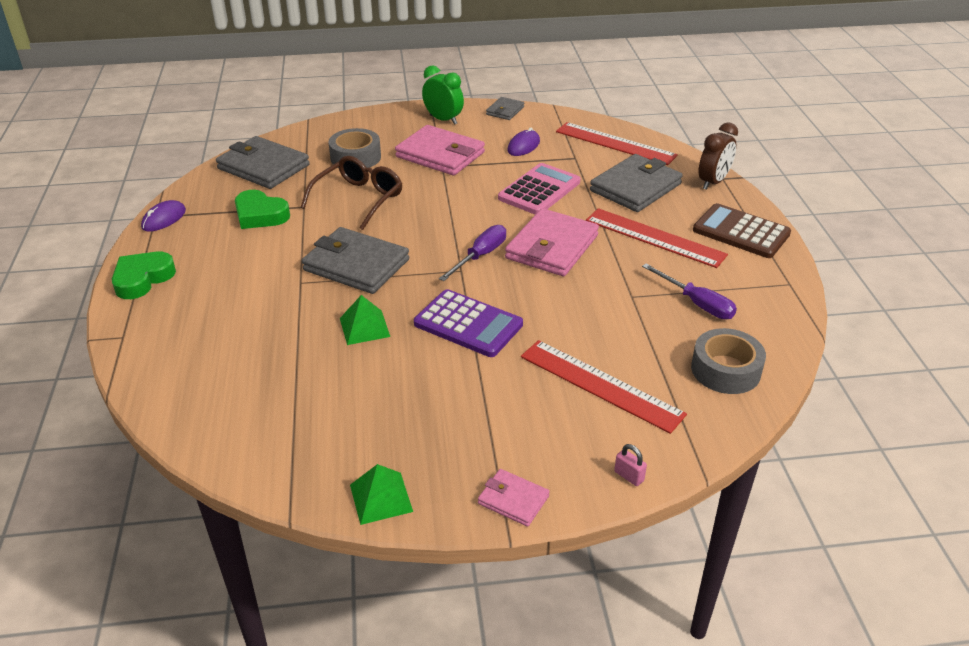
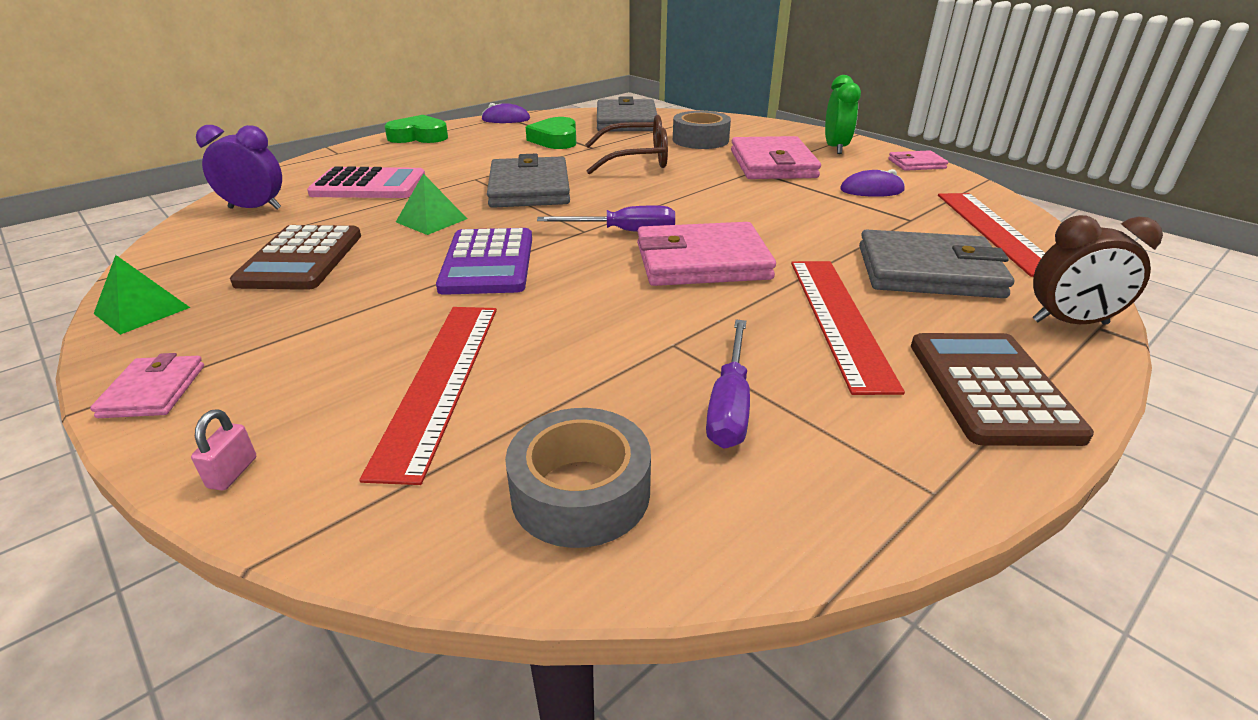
camera: 55 degrees right, 5 degrees down
(222, 412) = (255, 208): none -> purple clock
(368, 405) = (301, 259): none -> brown calculator
(505, 111) = (916, 164): grey wallet -> pink wallet
(539, 190) = (803, 222): pink calculator -> pink calculator (369, 185)

